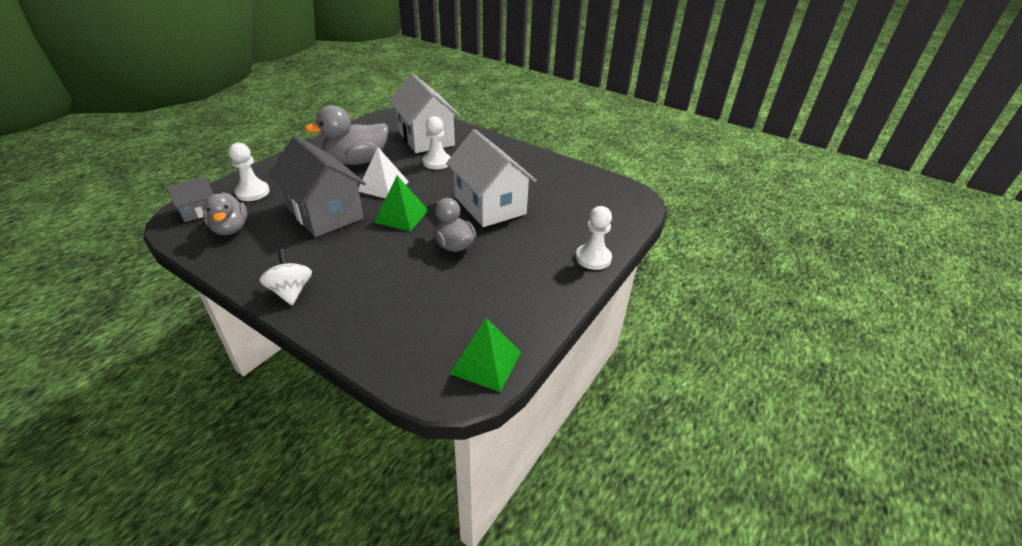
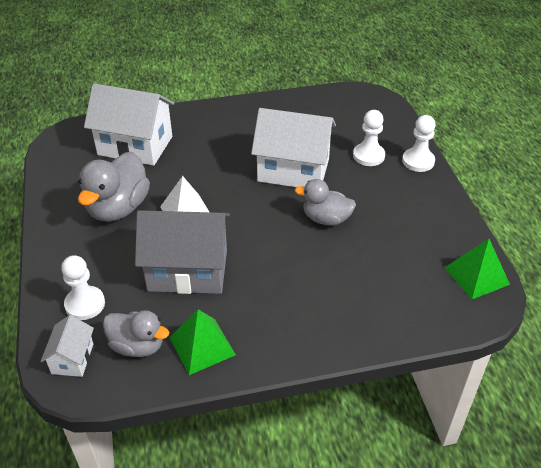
camera: 45 degrees left, 5 degrees up
(198, 211) = (72, 358): grey house -> white house
(291, 291) = (288, 343): white spinning top -> none
(401, 216) = (250, 226): green pyramid -> green pyramid (202, 346)
(436, 162) = (187, 162): white pawn -> white pawn (368, 156)

